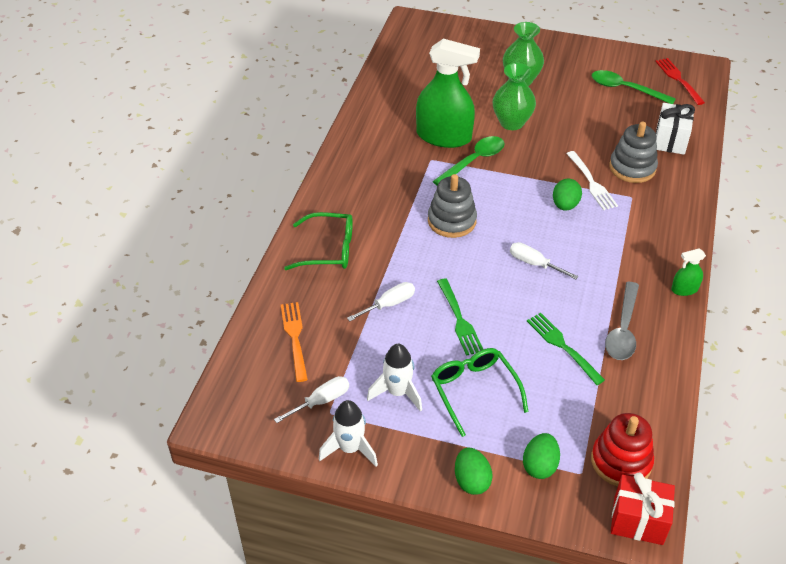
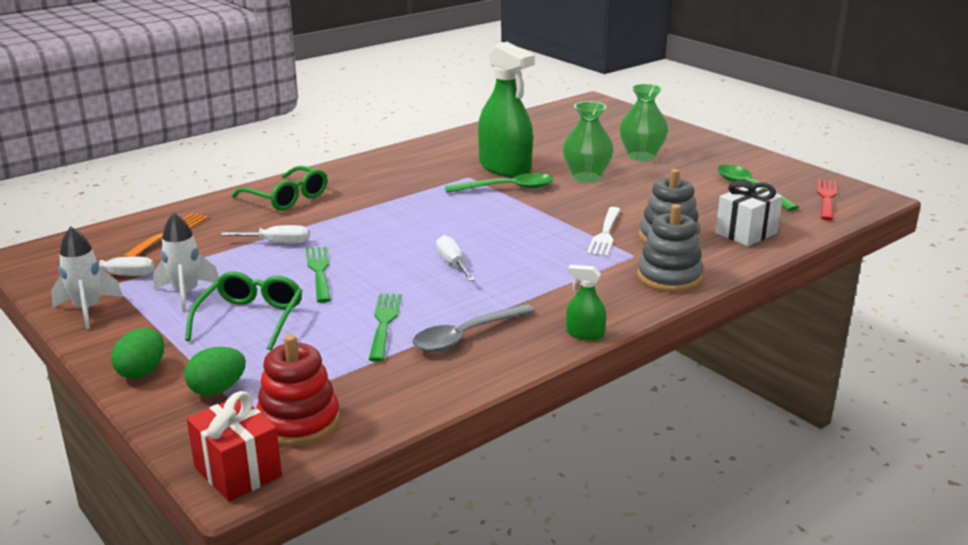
camera: 35 degrees right, 20 degrees down
(452, 221) = (422, 215): grey stacking toy -> grey stacking toy (669, 277)
(459, 319) = (319, 272): green fork -> green fork turned 150 degrees clockwise
(565, 205) = (550, 239): green egg -> none

